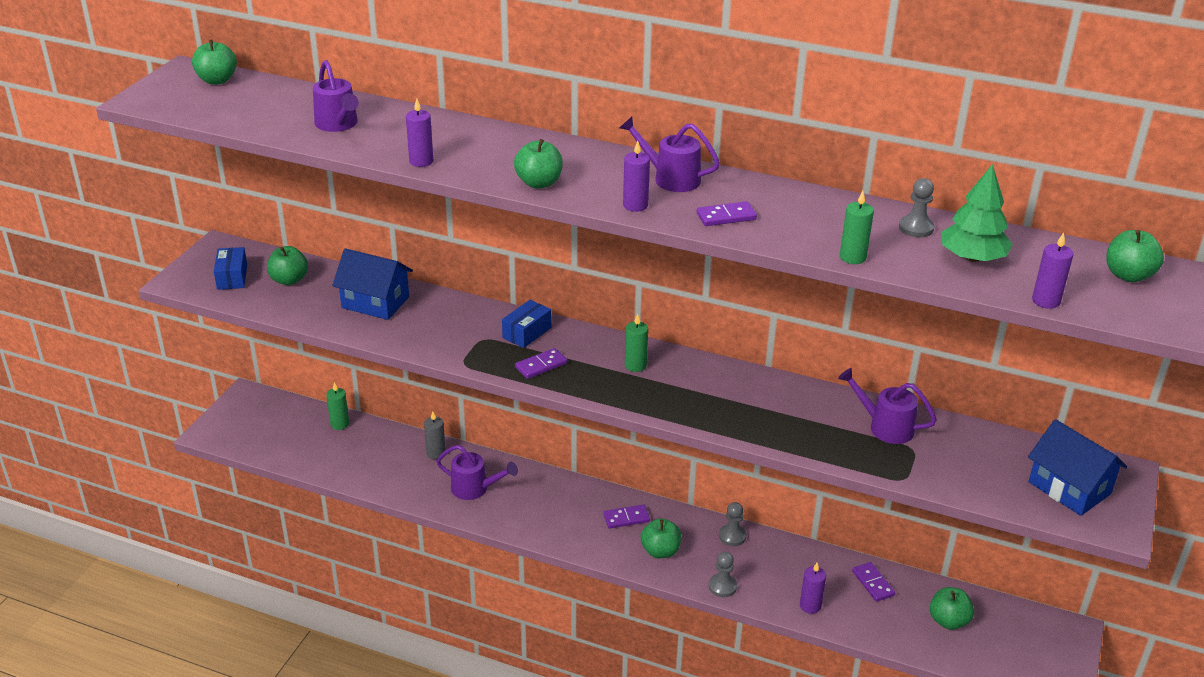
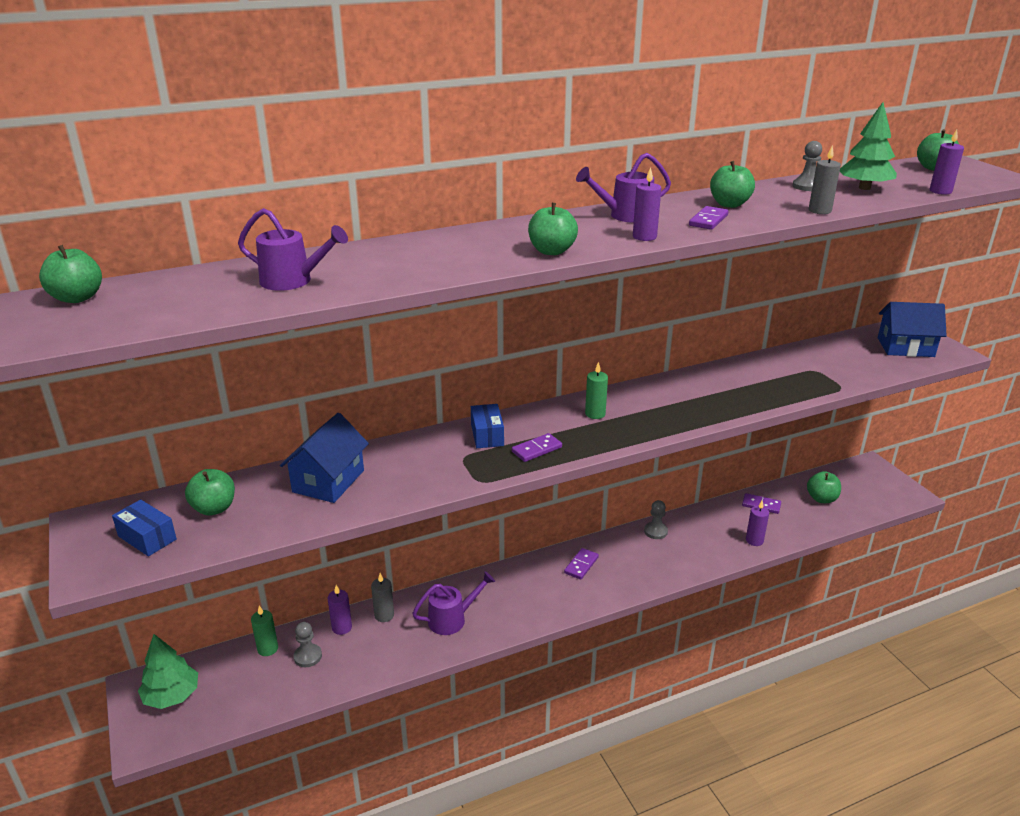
camera: 45 degrees left, 5 degrees down
(255, 415) = (172, 696): none -> green tree
(375, 302) = (328, 481): blue house -> blue house turned 45 degrees counterclockwise
(421, 161) = (430, 274): purple candle -> purple candle (342, 627)
(541, 365) = (536, 449): purple domino -> purple domino turned 45 degrees clockwise
(660, 551) = (632, 570): green apple -> green apple (729, 204)
(722, 586) = (697, 565): grey pawn -> grey pawn (308, 656)
(852, 257) = (819, 211): green candle -> grey candle
(884, 426) = (781, 367): purple watering can -> none

